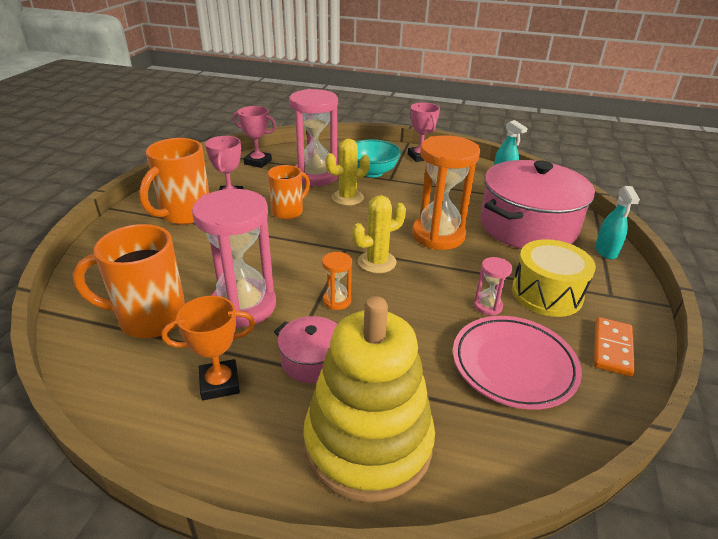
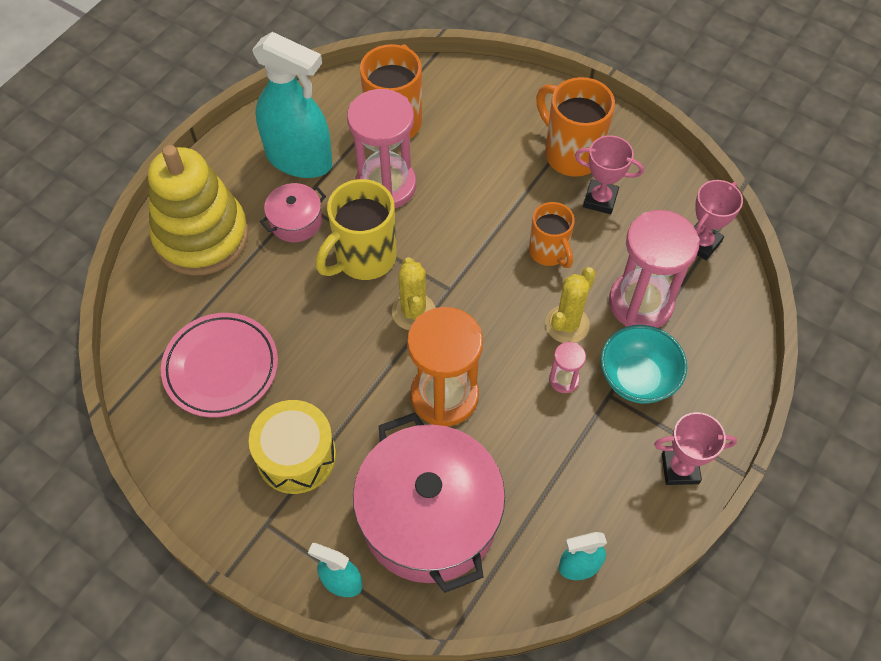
camera: 110 degrees right, 25 degrees up
(219, 383) = (299, 159): orange trophy -> turquoise spray bottle
(337, 301) = (364, 258): orange hourglass -> yellow mug
(347, 198) = (567, 324): yellow cactus -> yellow cactus turned 45 degrees clockwise
(487, 306) = (302, 386): pink hourglass -> pink hourglass (564, 380)
(612, 348) = (199, 466): orange domino -> none

